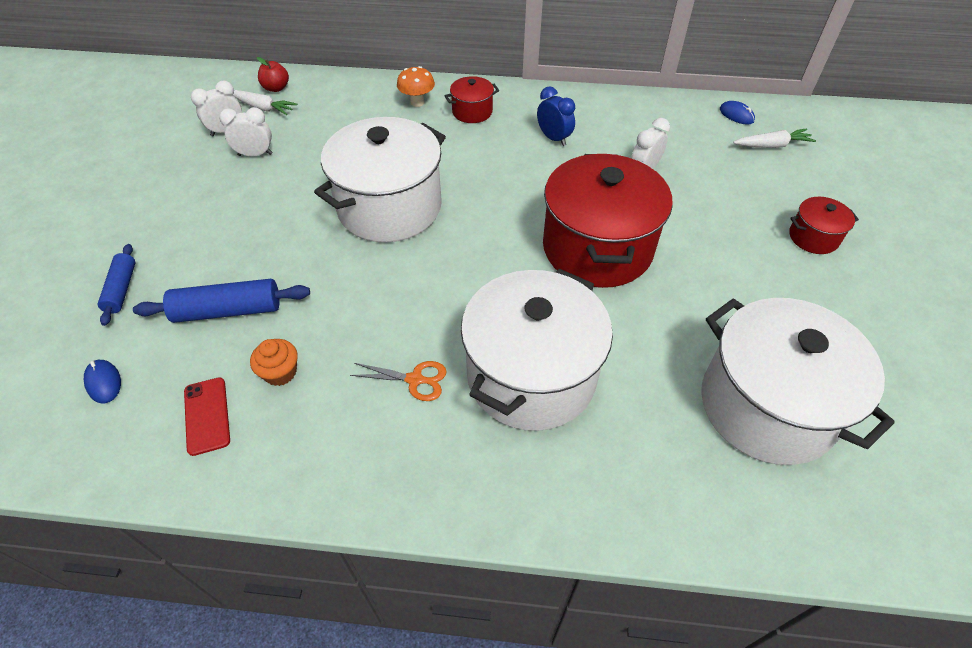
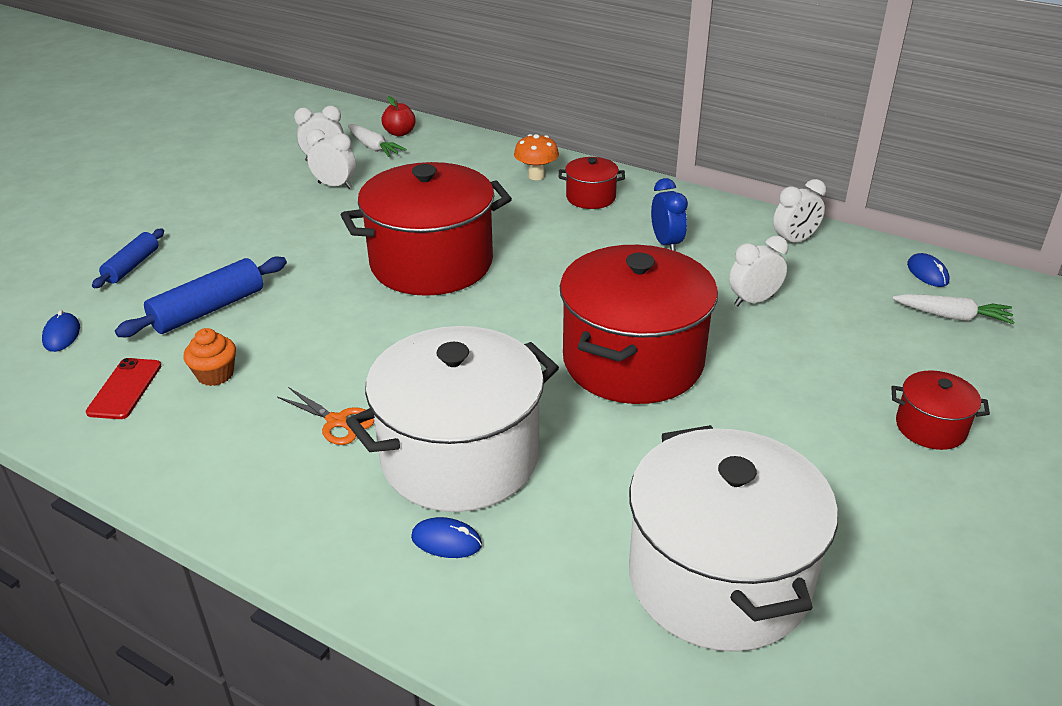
camera: 25 degrees right, 15 degrees down
(228, 311) = (209, 310): blue rolling pin -> blue rolling pin turned 60 degrees counterclockwise
(389, 207) = (431, 263): white pot -> red pot
(570, 452) = (446, 541): none -> blue mouse
(638, 112) = (794, 241): none -> white clock

